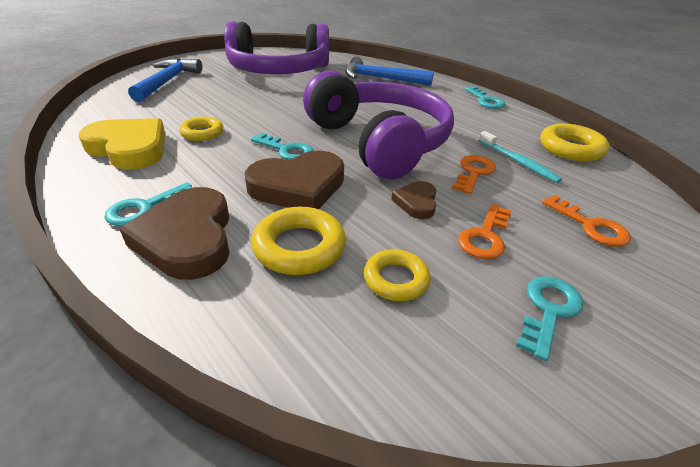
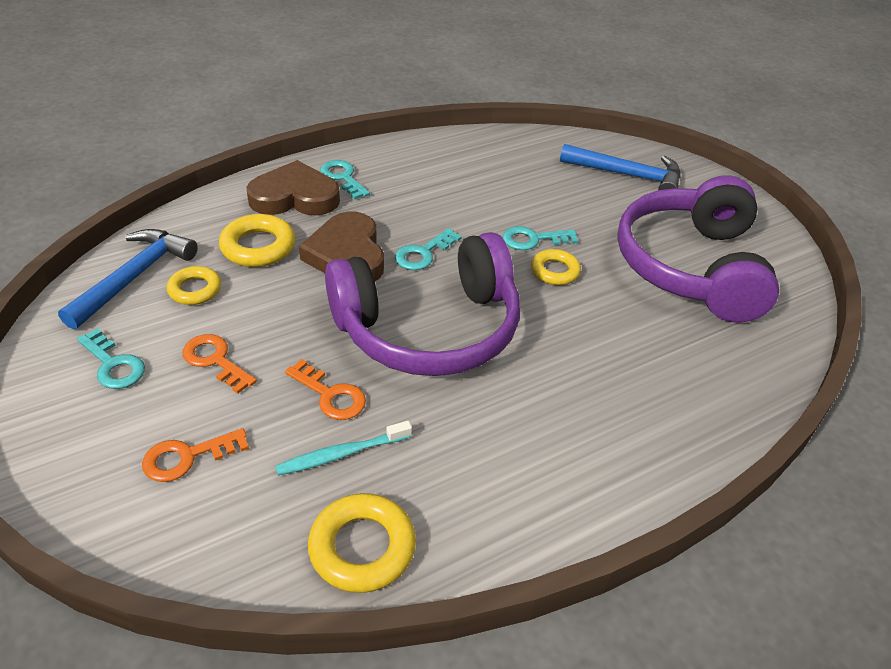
camera: 100 degrees right, 5 degrees up
(129, 148) = (448, 164): yellow heart -> none
(202, 133) = (474, 201): yellow ring -> yellow ring (555, 271)
(381, 79) = (674, 381): blue hammer -> blue hammer (134, 277)
(416, 202) = (289, 328): brown heart -> none
(485, 100) = (573, 508): turquoise key -> turquoise key (533, 239)

